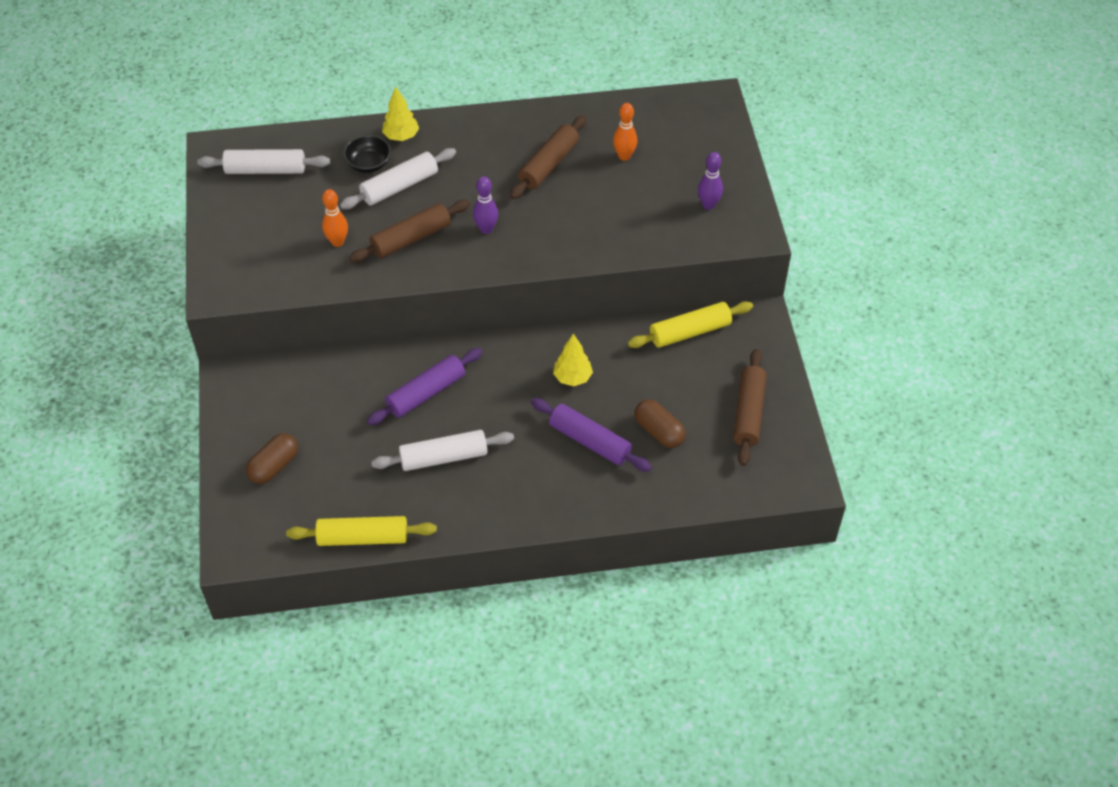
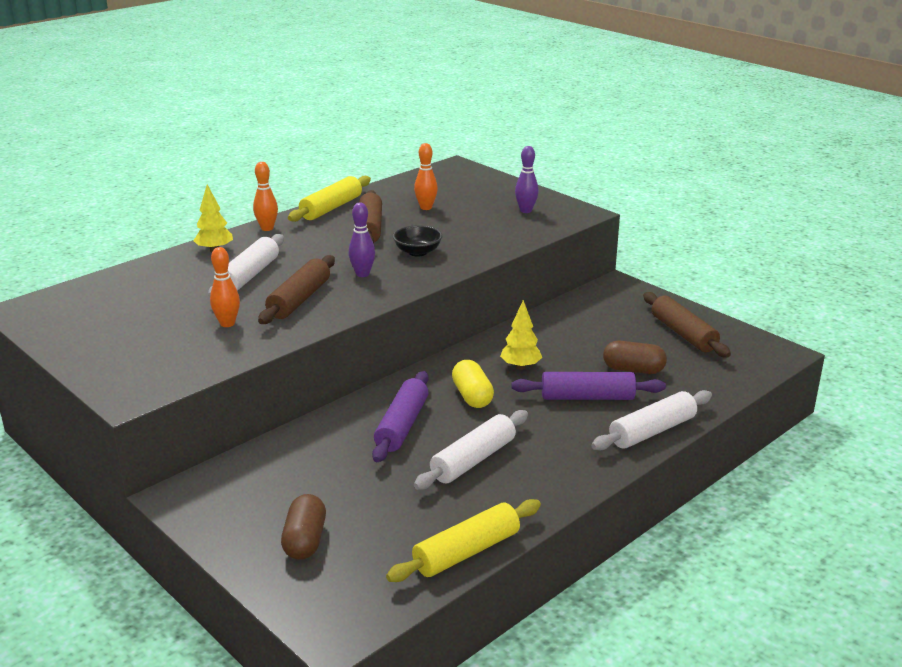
camera: 35 degrees left, 25 degrees down
(265, 170) = (95, 306): white rolling pin -> white rolling pin (652, 431)
(368, 164) = (202, 273): black bowl -> black bowl (417, 252)
(466, 123) = (267, 228): none -> orange bowling pin
(504, 390) = (472, 396): none -> yellow capsule
(690, 332) = (576, 309): yellow rolling pin -> yellow rolling pin (331, 208)

